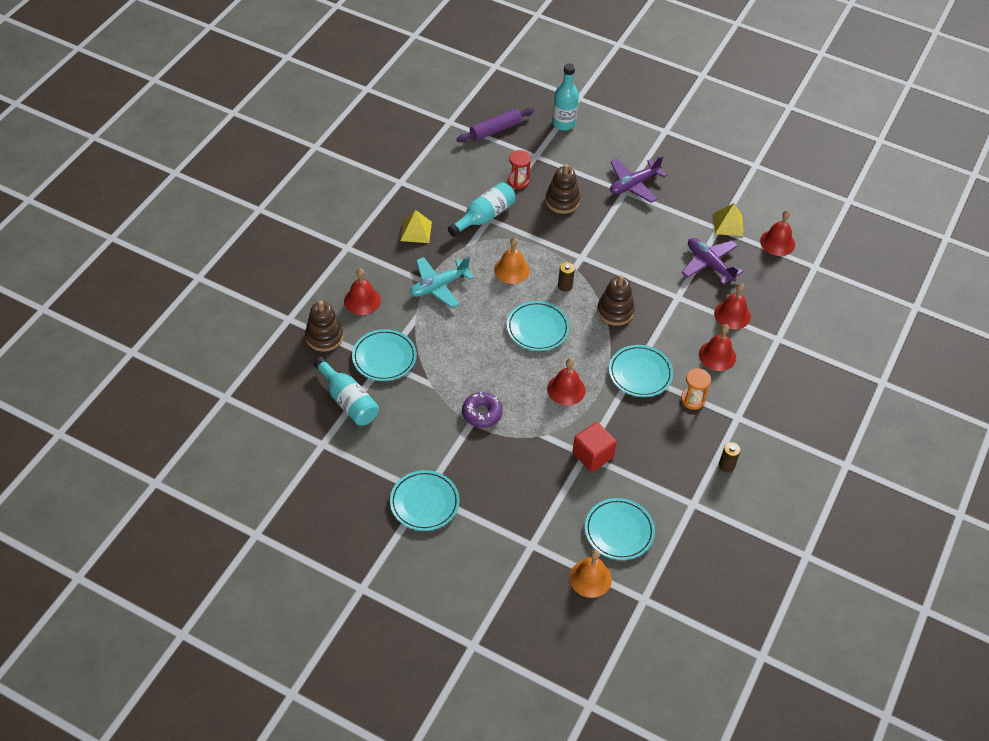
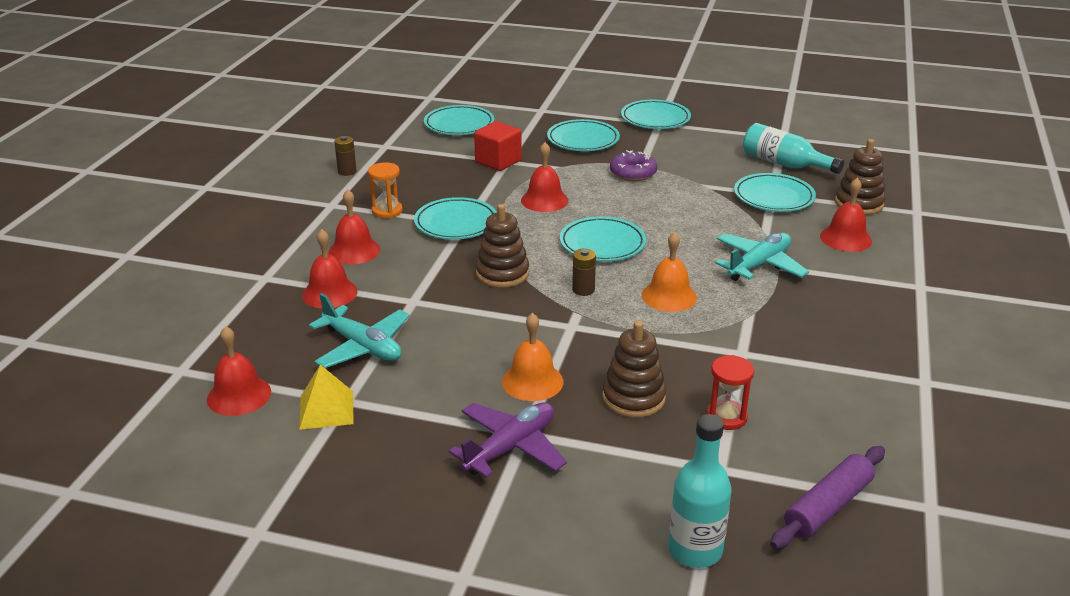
camera: 170 degrees right, 20 degrees down
(416, 231) = (841, 319): yellow pyramid -> none
(484, 217) = (750, 354): turquoise bottle -> none
(507, 477) = (583, 140): none -> turquoise plate
(590, 578) = (480, 101): orange bell -> orange bell (532, 381)
(709, 264) = (363, 347): purple plane -> turquoise plane

